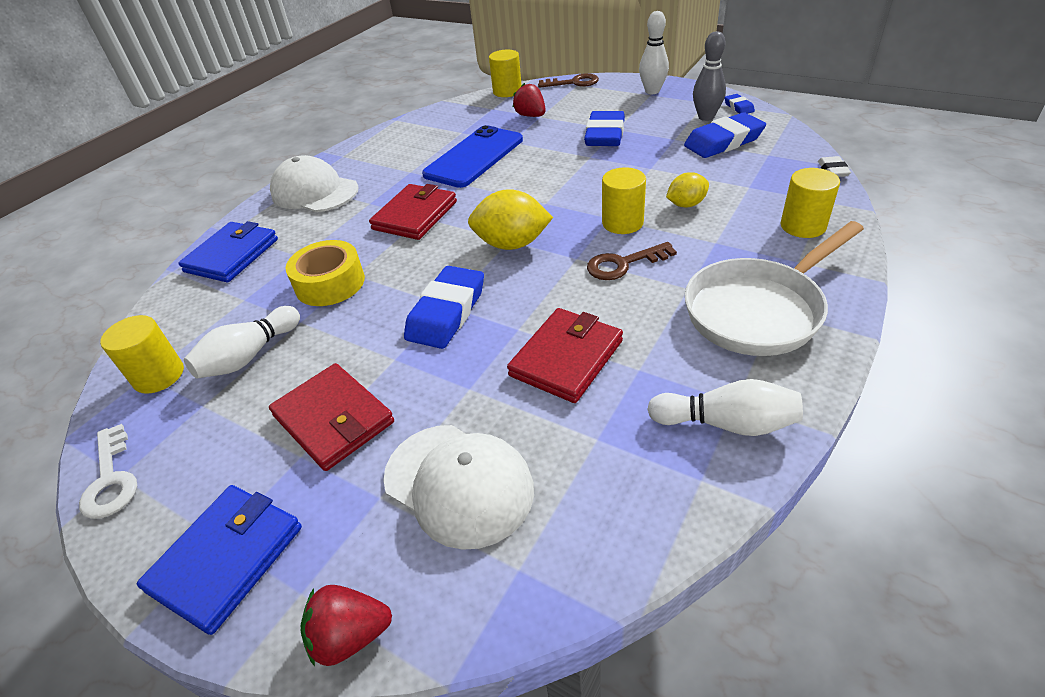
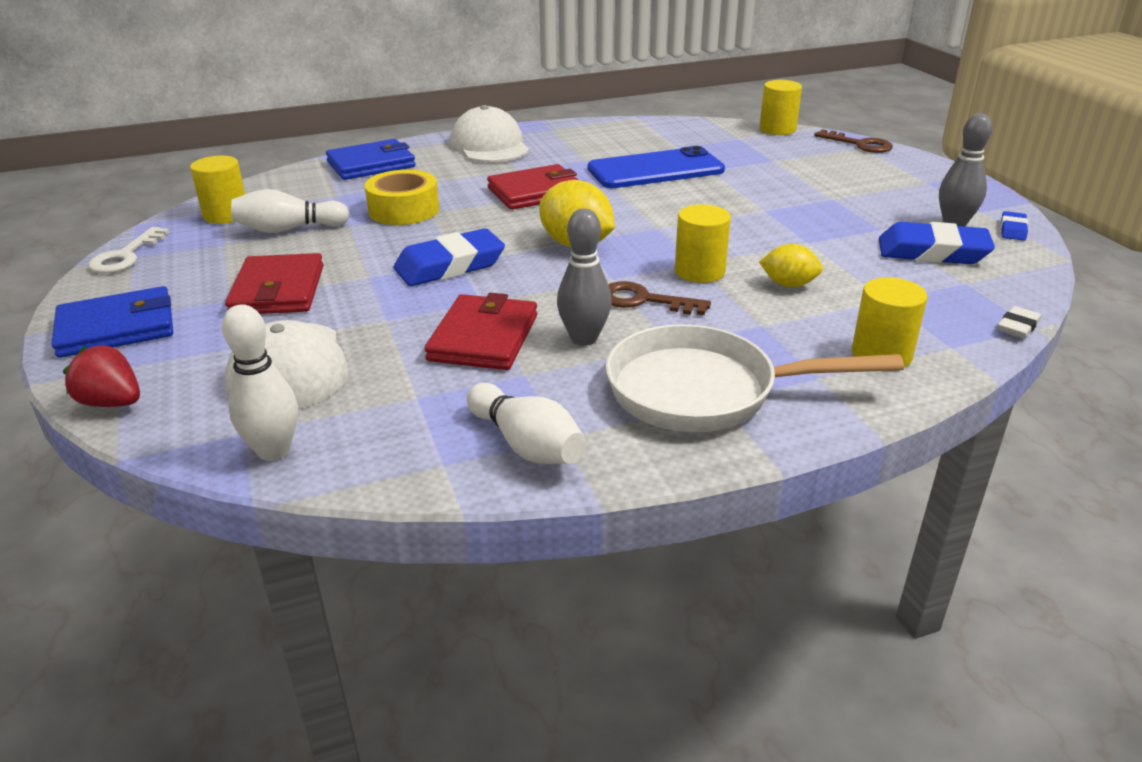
camera: 35 degrees right, 10 degrees down
(531, 116) = (765, 157): red strawberry -> none
(566, 358) = (483, 337): red wallet -> red wallet turned 60 degrees counterclockwise
(605, 135) = (811, 198): blue eraser -> none
(632, 316) = (584, 338): none -> grey bowling pin
(652, 91) = (934, 180): white bowling pin -> white bowling pin (274, 451)

